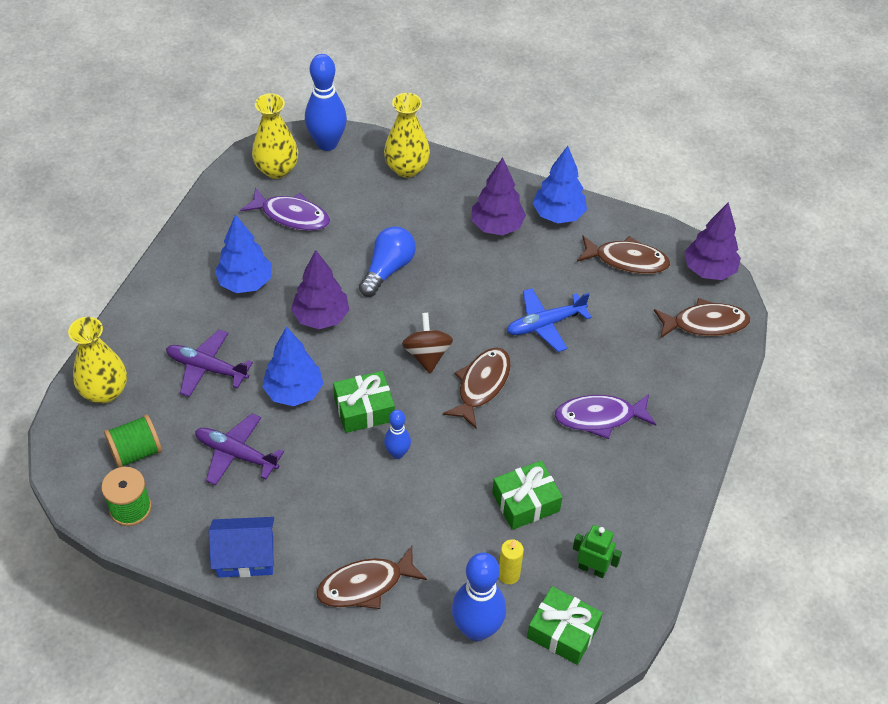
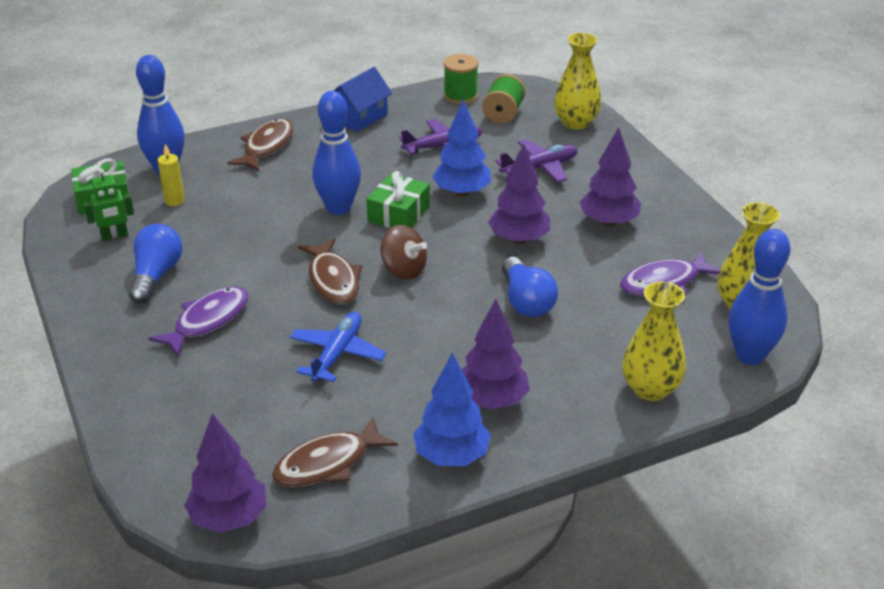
camera: 135 degrees right, 15 degrees down
(245, 283) = (608, 222): blue tree -> purple tree
(397, 453) = (338, 208): blue bowling pin -> blue bowling pin, size x1.84
(525, 502) = (208, 239): green gift -> none
(596, 493) = (156, 275): none -> blue light bulb
(705, 324) = (181, 460): brown fish -> none

